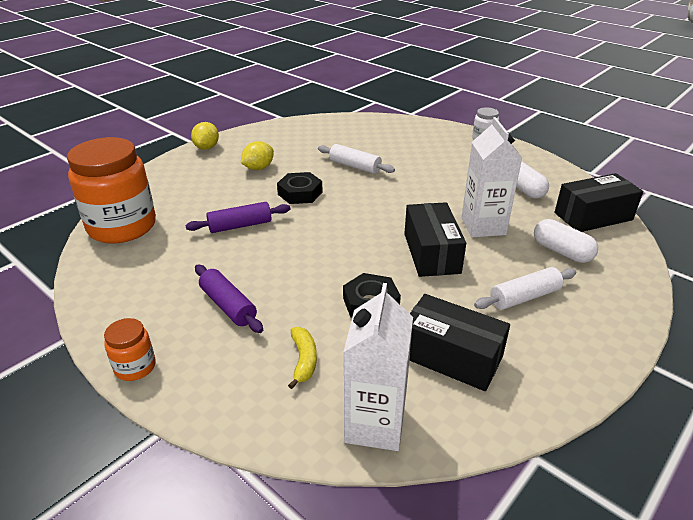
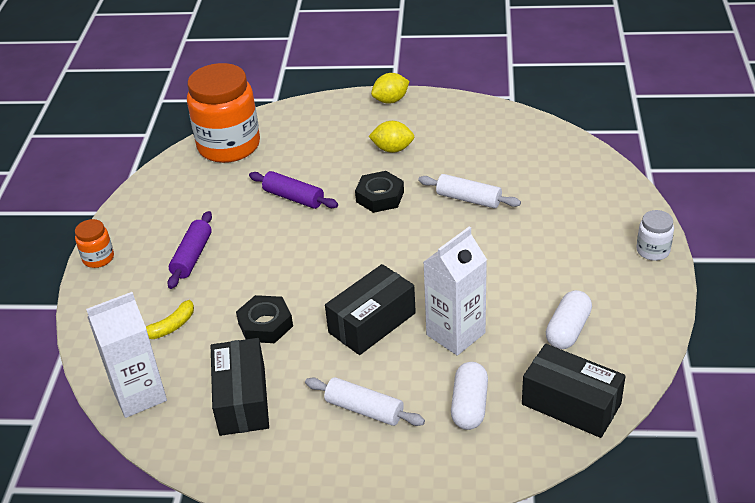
camera: 55 degrees right, 5 degrees up
(355, 166) = (468, 199): white rolling pin -> white rolling pin turned 60 degrees counterclockwise

